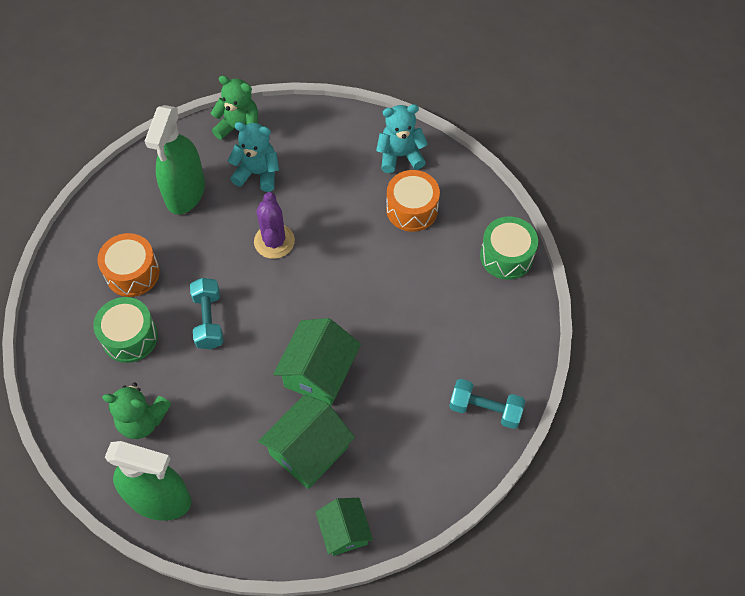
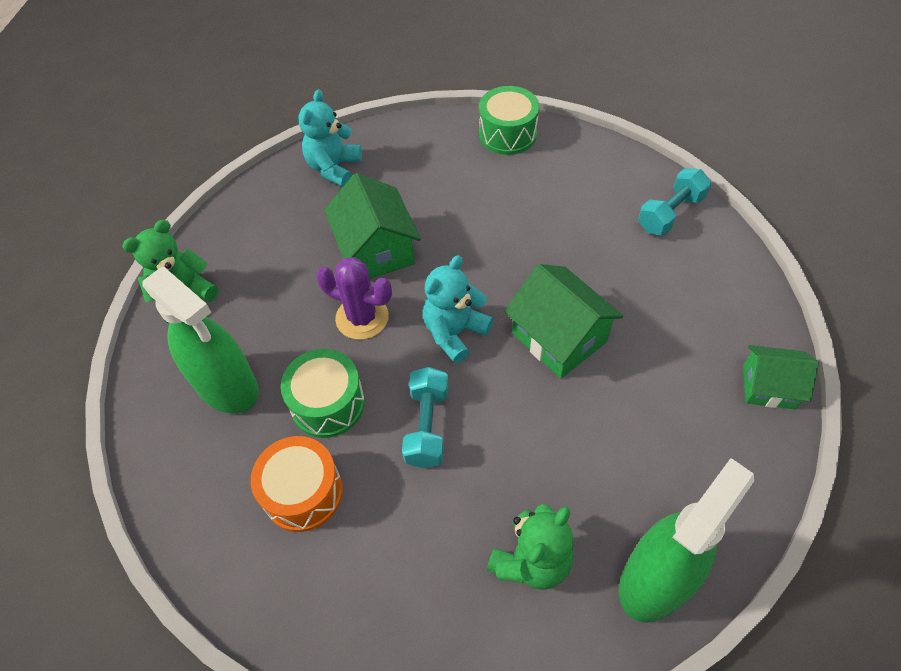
camera: 60 degrees left, 5 degrees down
(130, 337) = (398, 531): green drum -> green drum (328, 403)
(209, 320) = (427, 426): turquoise dumbbell -> turquoise dumbbell turned 75 degrees clockwise
(257, 173) = (258, 300): turquoise teddy bear -> turquoise teddy bear (455, 332)
(309, 450) = (654, 384): green house -> green house (376, 250)
(412, 209) = (405, 183): orange drum -> none

